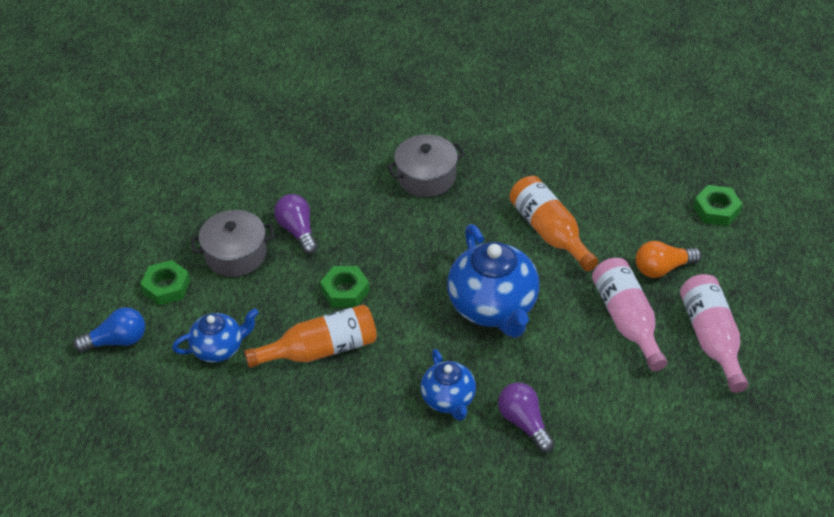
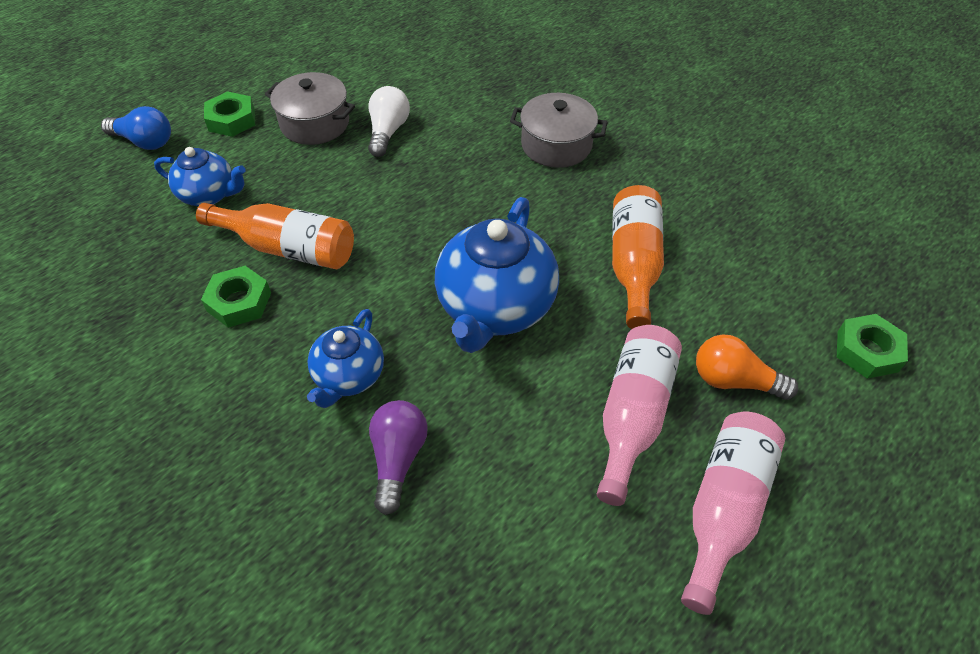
camera: 35 degrees right, 5 degrees up
(298, 231) = (388, 132): purple light bulb -> white light bulb
(345, 291) = (370, 207): green nut -> green nut (239, 302)

